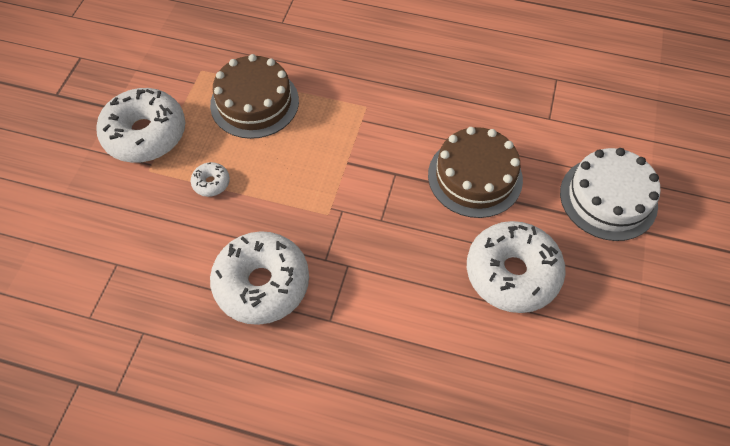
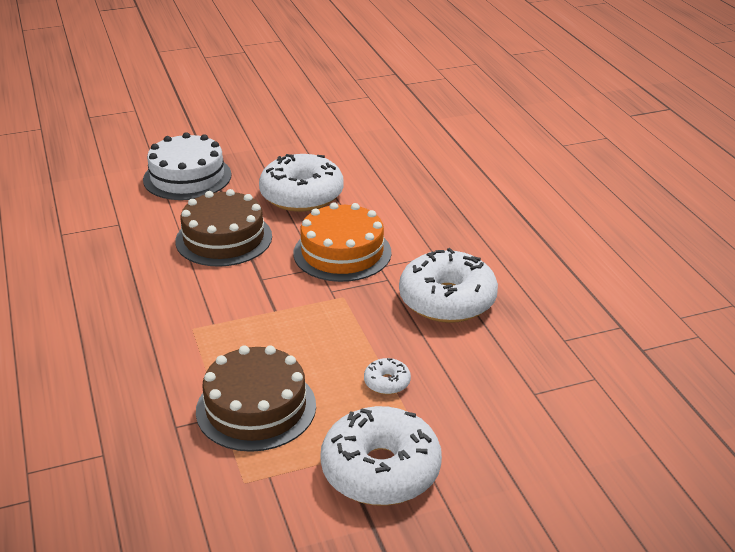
camera: 125 degrees left, 25 degrees down
(389, 249) = (342, 252): none -> orange cake

